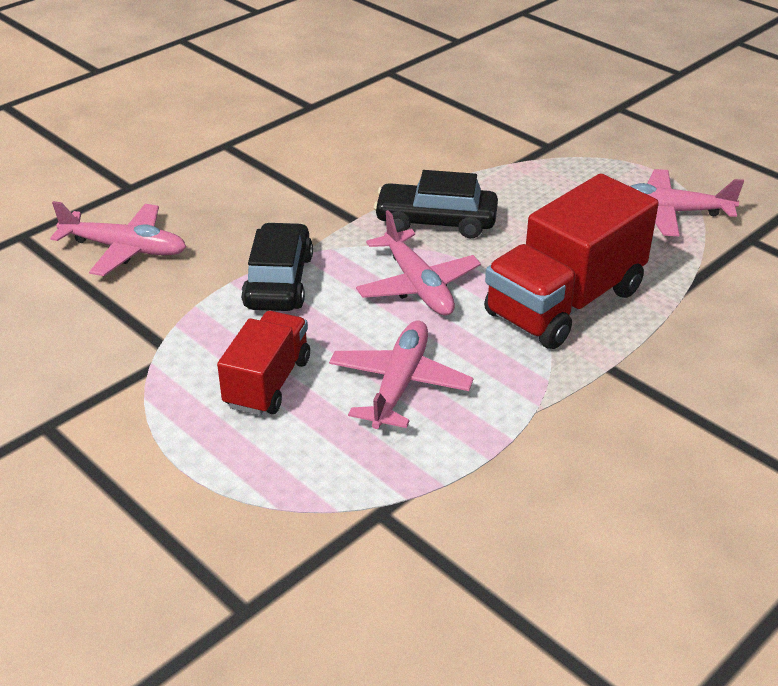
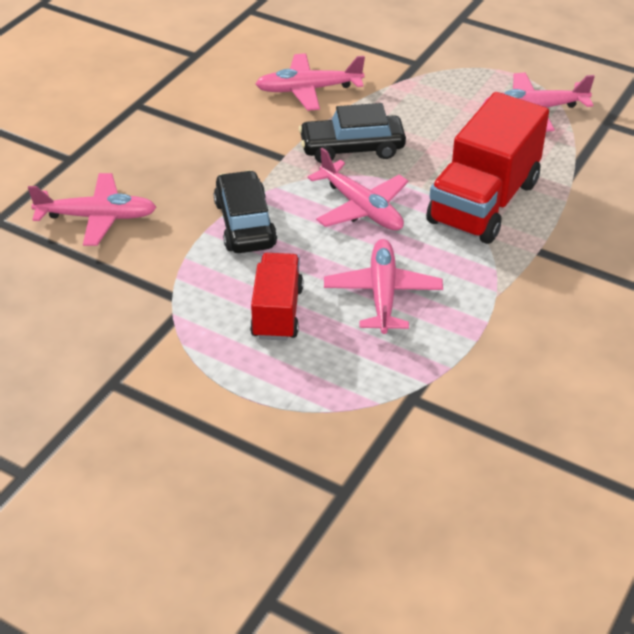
camera: 15 degrees left, 5 degrees up
(415, 156) = (309, 90): none -> pink plane

